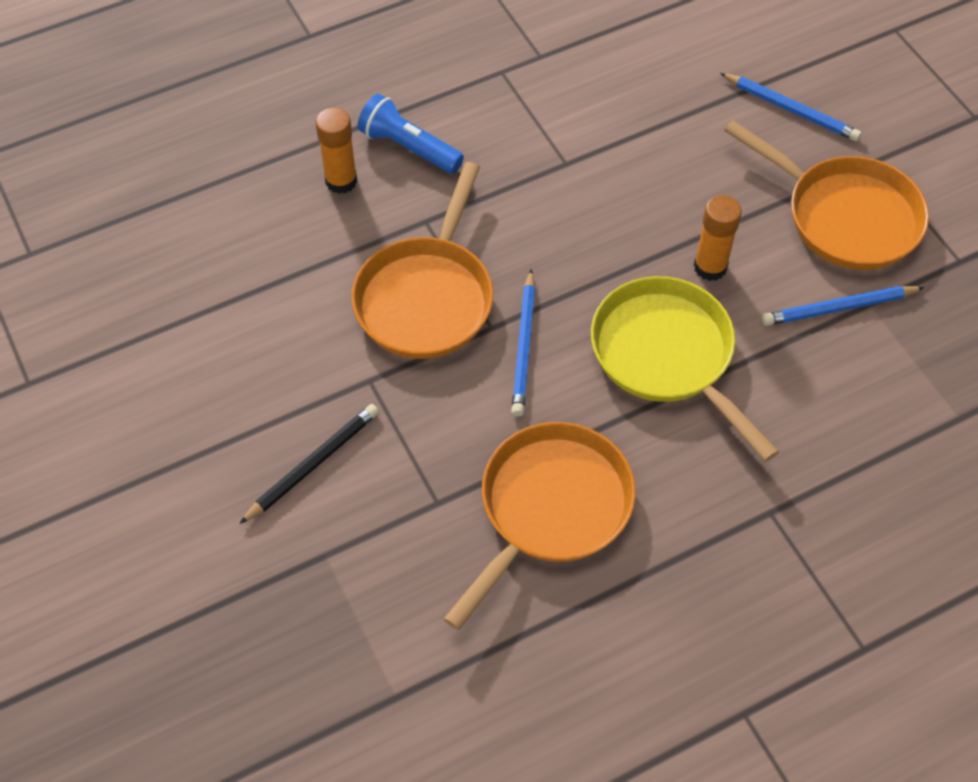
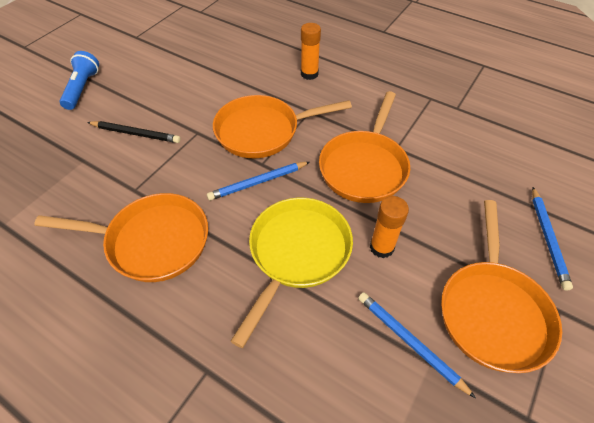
camera: 60 degrees right, 5 degrees down
(409, 147) = (350, 87): blue flashlight -> blue flashlight (83, 88)
(576, 216) = (364, 167): none -> orange pan

